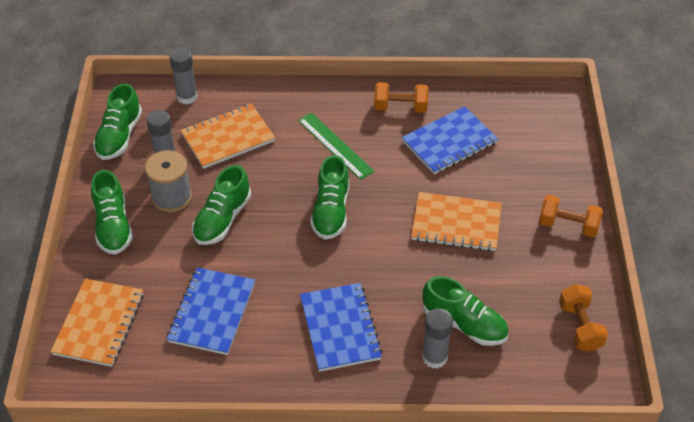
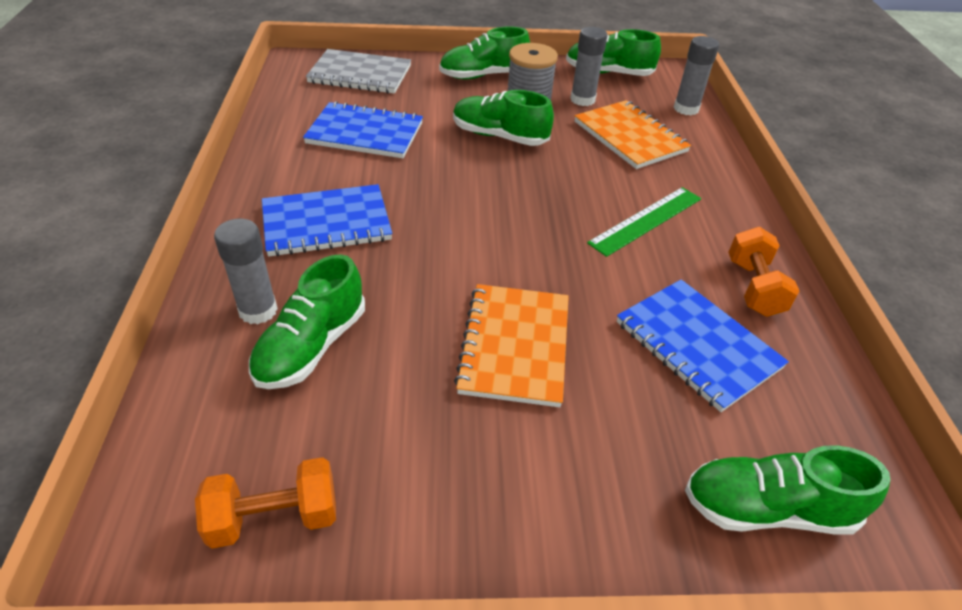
camera: 85 degrees right, 5 degrees down
(99, 324) = (360, 74): orange notebook -> grey notebook
(331, 211) = (523, 216): green shoe -> green shoe (767, 509)
(568, 225) = (528, 521): orange dumbbell -> none

